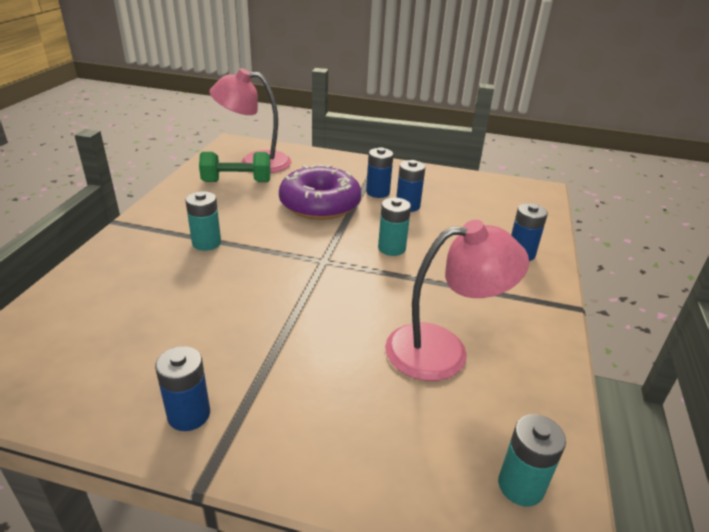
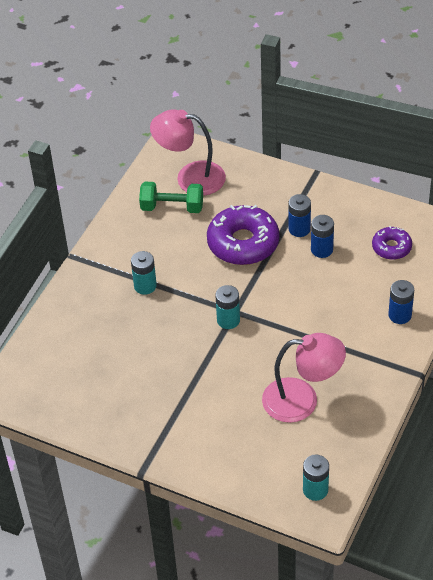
camera: 15 degrees right, 15 degrees up
(189, 415) = (135, 429): blue battery -> none
(391, 248) = (292, 302): turquoise battery -> turquoise battery (228, 320)
(479, 202) = (391, 247): none -> purple donut

